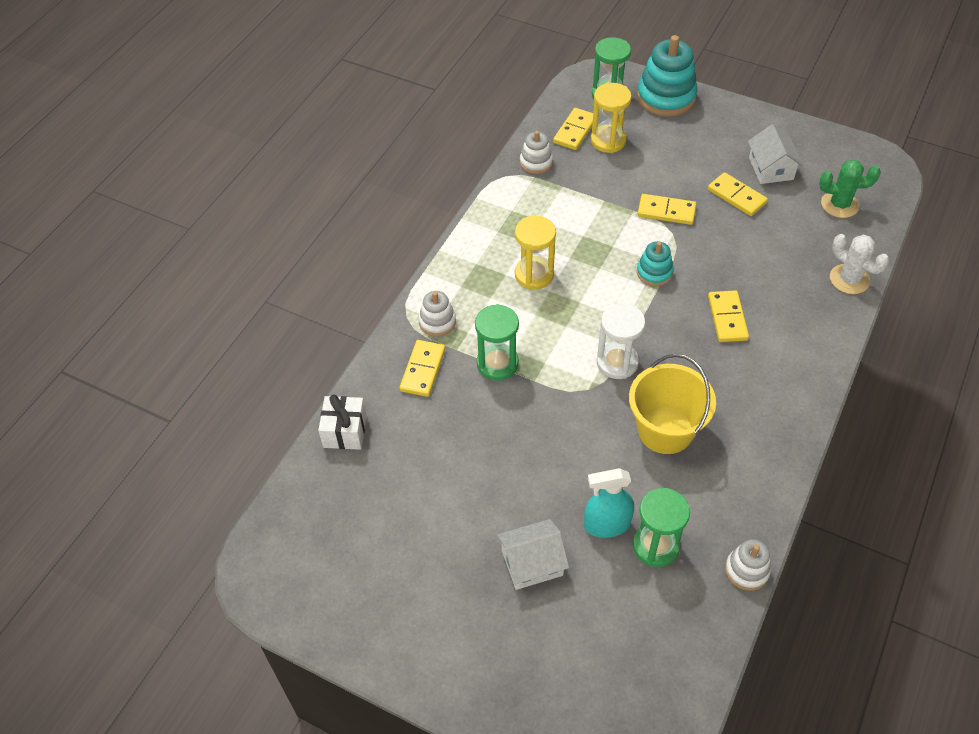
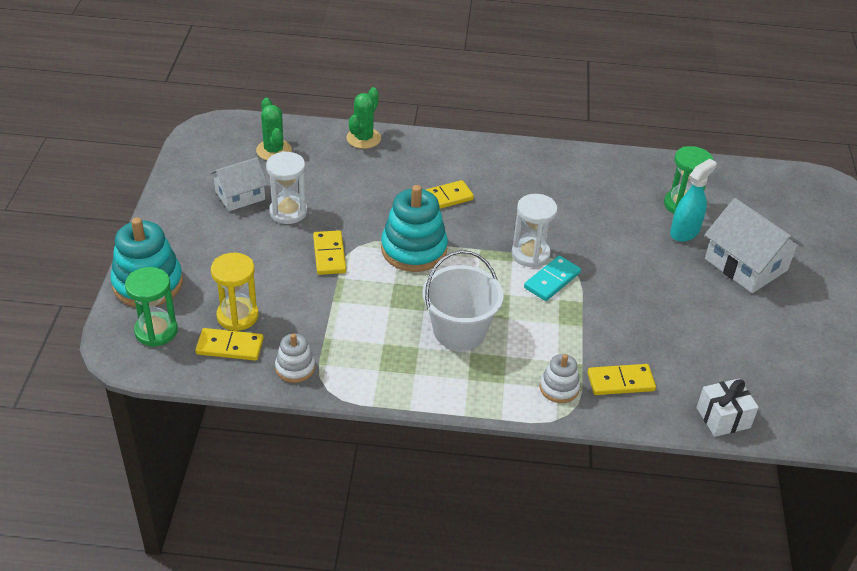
camera: 115 degrees left, 10 degrees down
(497, 363) = (580, 330): green hourglass -> none
(532, 563) = (746, 264): white house -> white house, size x1.52
(534, 274) = (459, 331): yellow hourglass -> white bucket
(573, 367) = (552, 280): none -> turquoise domino
(607, 525) = (684, 232): turquoise spray bottle -> turquoise spray bottle turned 105 degrees counterclockwise
(654, 272) = (414, 249): turquoise stacking toy -> turquoise stacking toy, size x1.86
(665, 430) = (579, 216): yellow bucket -> none
(736, 196) = (288, 212): yellow domino -> white hourglass
(746, 570) = (666, 161): white stacking toy -> none
(849, 279) = (363, 138): white cactus -> green cactus

